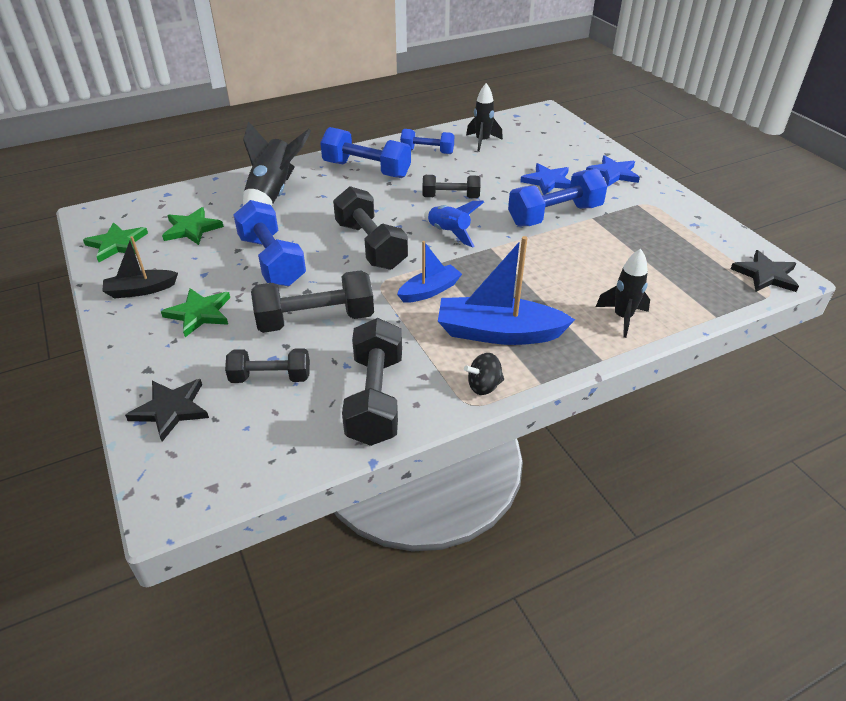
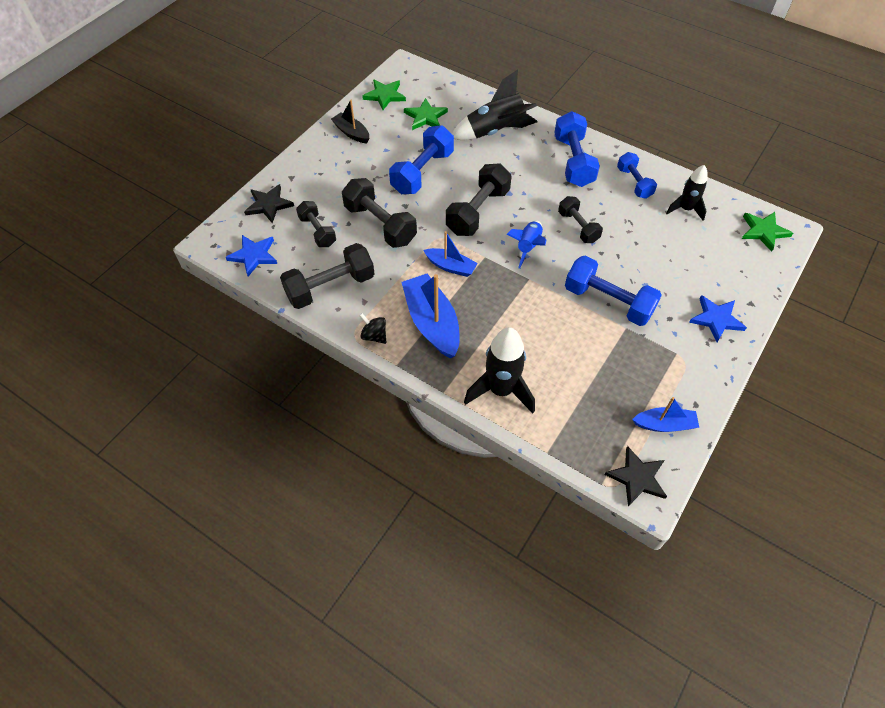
camera: 60 degrees right, 15 degrees up
(199, 313) = (349, 170): green star -> green star (763, 231)
(548, 181) = (659, 278): blue star -> blue star (253, 255)
(622, 318) = (501, 390): black rocket -> black rocket, size x1.59
(712, 239) = (664, 424): none -> blue boat

